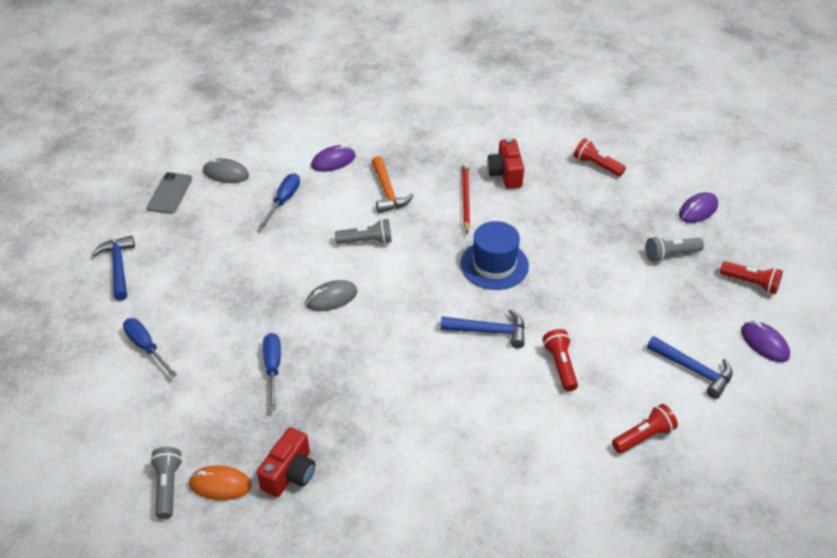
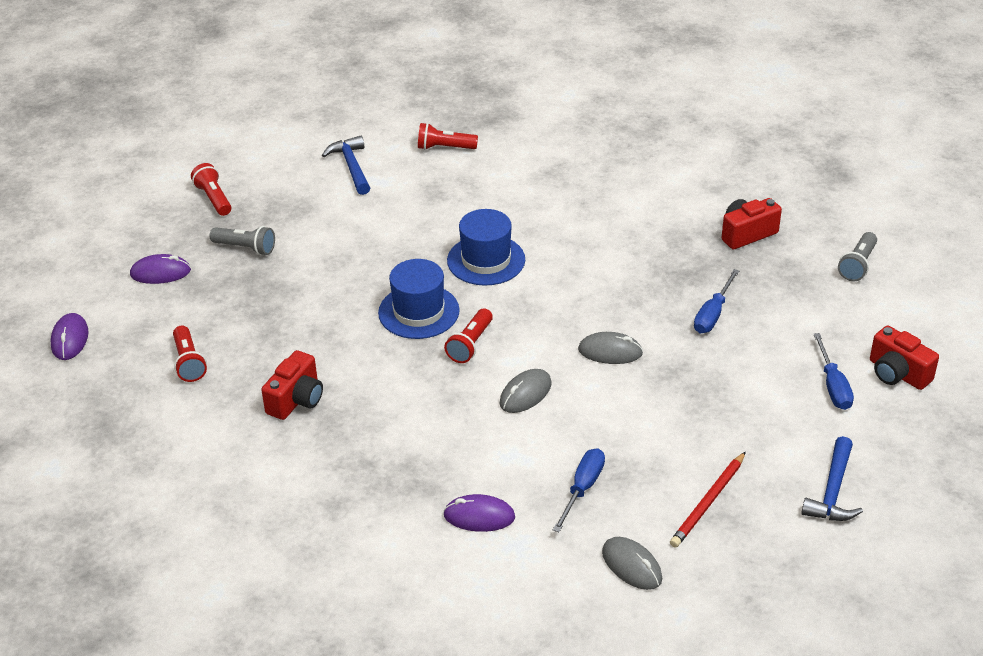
camera: 145 degrees left, 5 degrees down
(97, 382) = (897, 373): none -> red camera
(170, 193) = (724, 570): grey phone -> none
(220, 485) = (811, 249): orange mouse -> none
(284, 200) = (582, 488): blue screwdriver -> blue screwdriver turned 150 degrees clockwise
(366, 241) = (525, 394): grey flashlight -> grey mouse
(387, 192) = (450, 441): orange hammer -> none
(465, 199) = (373, 392): red pencil -> red pencil (708, 502)
(489, 331) = (486, 260): blue hammer -> blue hat
(560, 365) = (453, 212): red flashlight -> red flashlight (470, 344)
(764, 343) = (271, 159): purple mouse -> purple mouse (70, 339)

